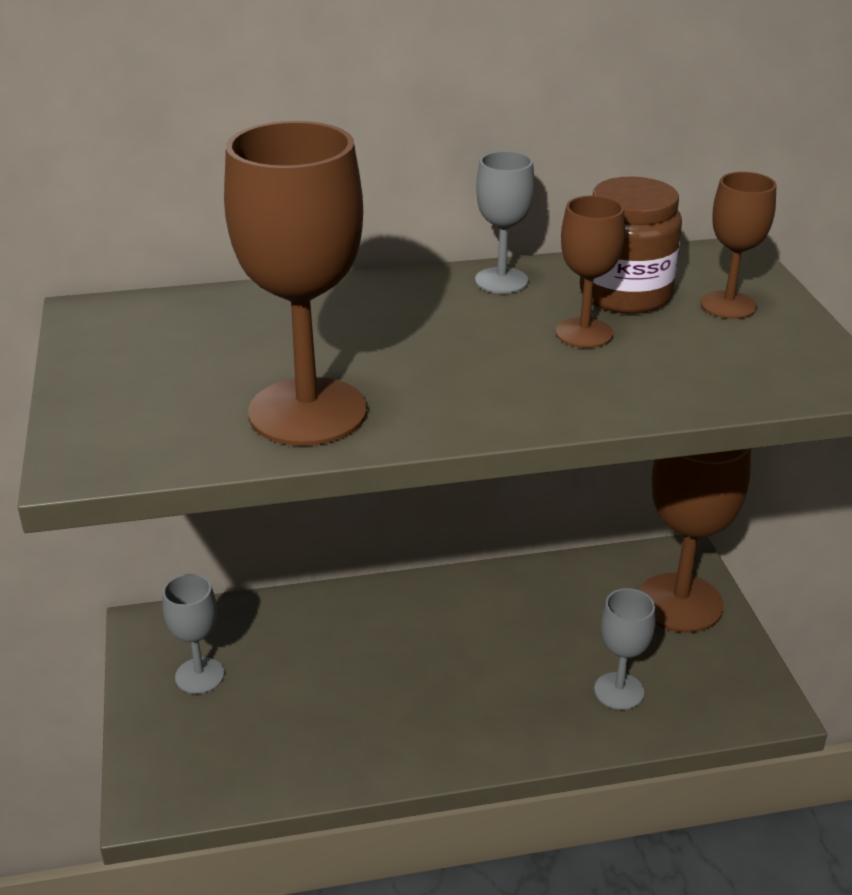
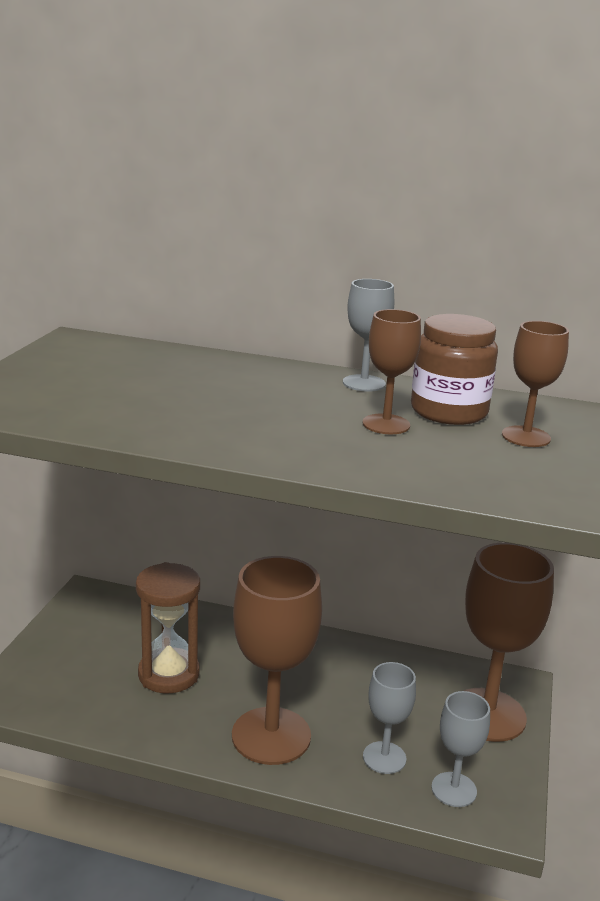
camera: 25 degrees right, 10 degrees down
(199, 676) = (94, 634): grey goblet -> grey goblet (454, 789)
(307, 412) = (134, 416): brown goblet -> brown goblet (271, 736)
(327, 690) = (169, 674): none -> brown hourglass

